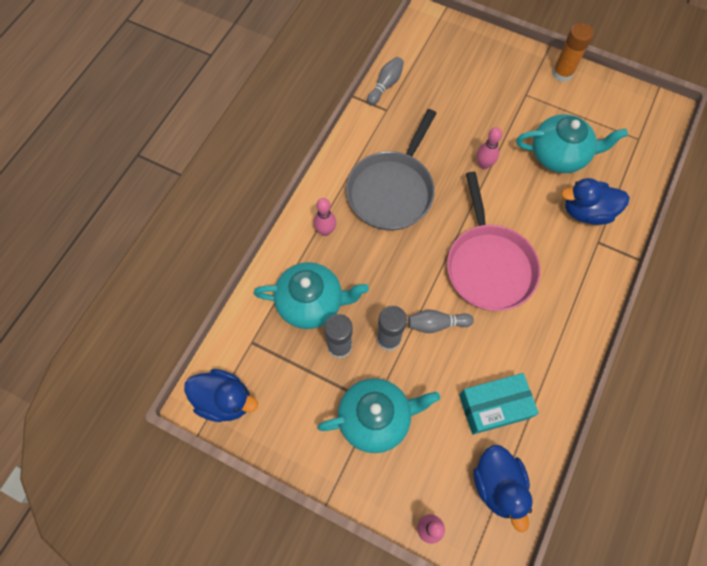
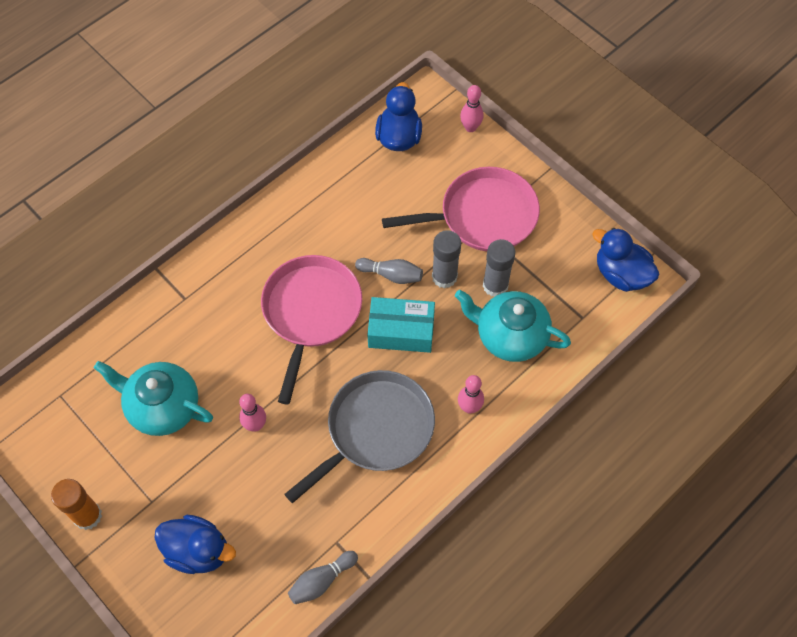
camera: 160 degrees left, 5 degrees down
(376, 418) = (483, 216): turquoise teapot -> pink pan
(494, 406) = (371, 192): turquoise box -> turquoise box (401, 331)
(586, 211) = (176, 333): blue duck -> blue duck (198, 551)

